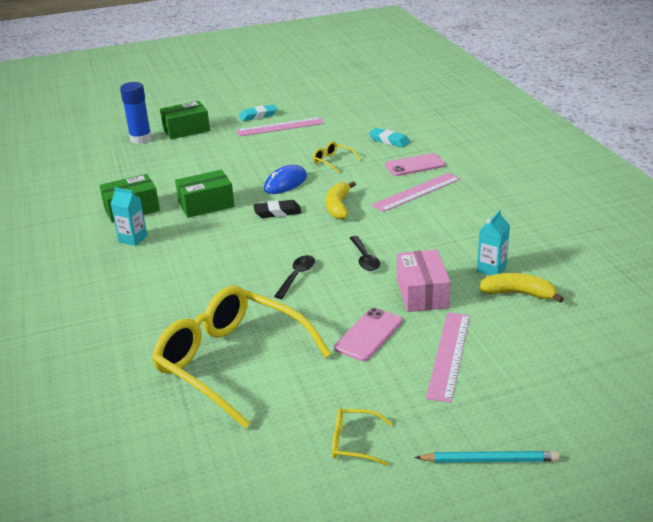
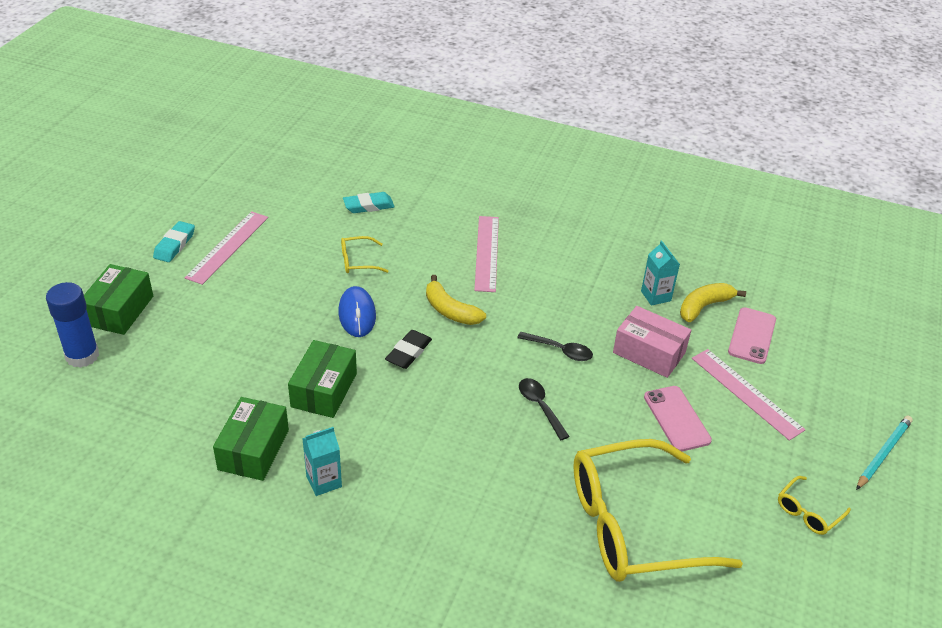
camera: 55 degrees left, 10 degrees up
(415, 165) = (438, 223): pink phone -> pink phone (752, 336)

